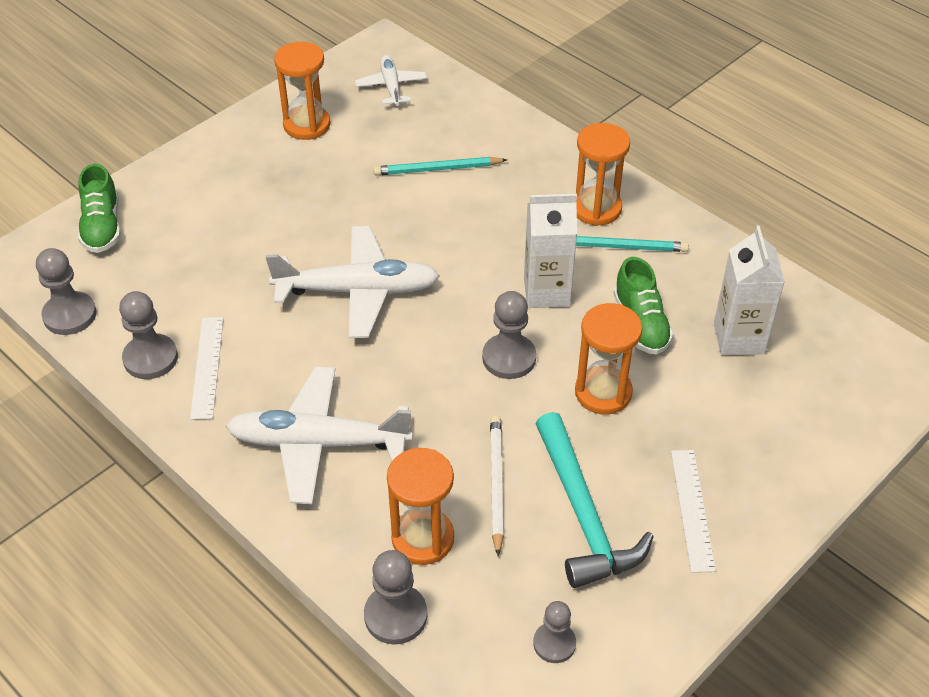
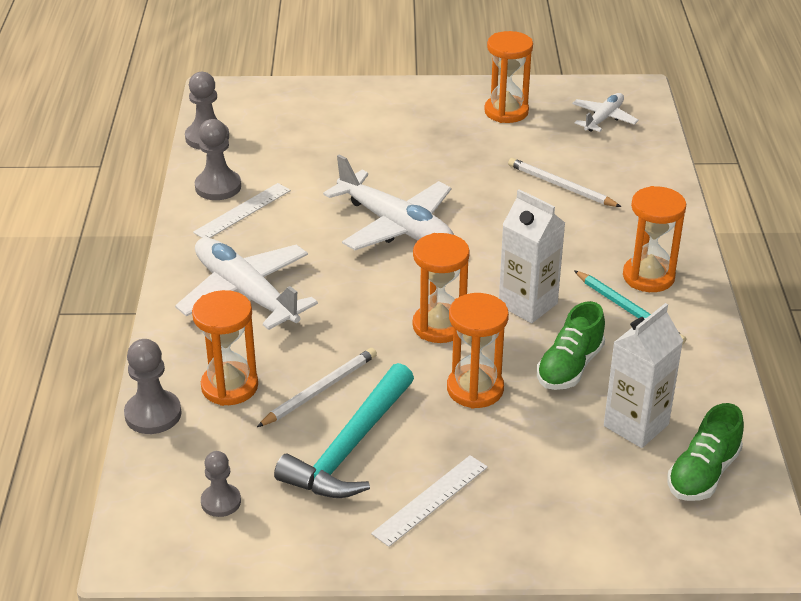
camera: 45 degrees right, 10 degrees down
(102, 227) = (292, 101): green shoe -> green shoe (703, 474)
(437, 169) = (561, 186): turquoise pencil -> white pencil
(509, 358) = (439, 326): grey pawn -> orange hourglass

